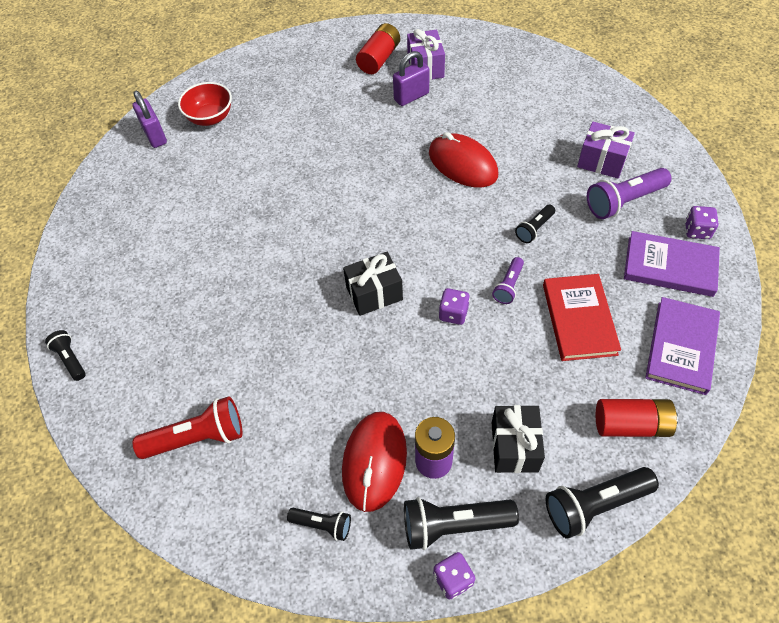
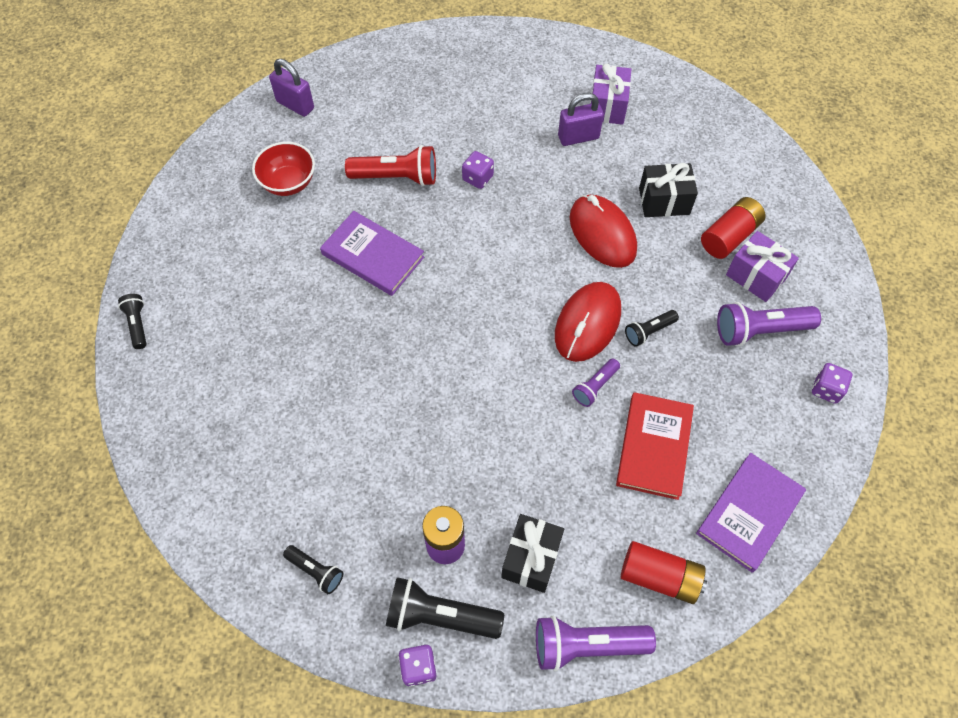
camera: 15 degrees right, 5 degrees up
(155, 136) = (295, 105): purple padlock -> purple padlock turned 45 degrees counterclockwise
(197, 437) = (229, 444): red flashlight -> red flashlight (396, 177)
(210, 118) = (358, 100): red bowl -> red bowl (288, 183)
(374, 293) = (454, 350): black gift -> black gift (664, 201)
(374, 462) = (388, 526): red mouse -> red mouse (587, 323)
(379, 59) = (561, 81): red battery -> red battery (729, 236)
(453, 313) = (526, 398): purple dice -> purple dice (477, 178)
(595, 505) = (587, 645): black flashlight -> purple flashlight
(670, 266) = (777, 420): purple book -> purple book (373, 255)

